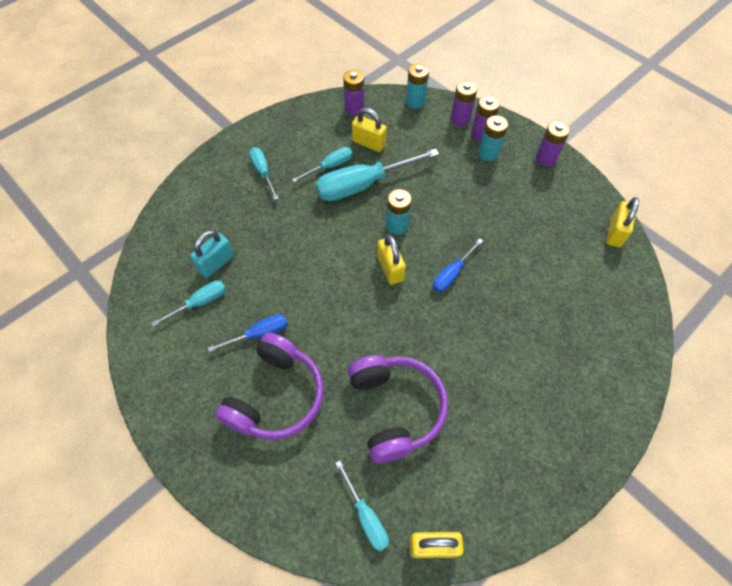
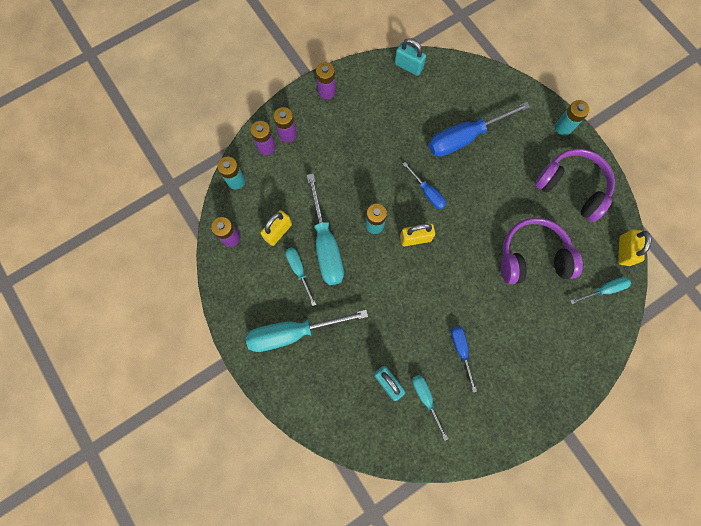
camera: 80 degrees left, 15 degrees up
(263, 172) = (293, 333): turquoise screwdriver -> turquoise screwdriver, size x1.87
(276, 396) = (514, 342): purple headphones -> purple headphones (572, 188)
(488, 153) = (311, 134): turquoise battery -> turquoise battery (563, 127)
(540, 307) = (465, 138): none -> blue screwdriver
(615, 232) = (408, 66): yellow padlock -> turquoise padlock

